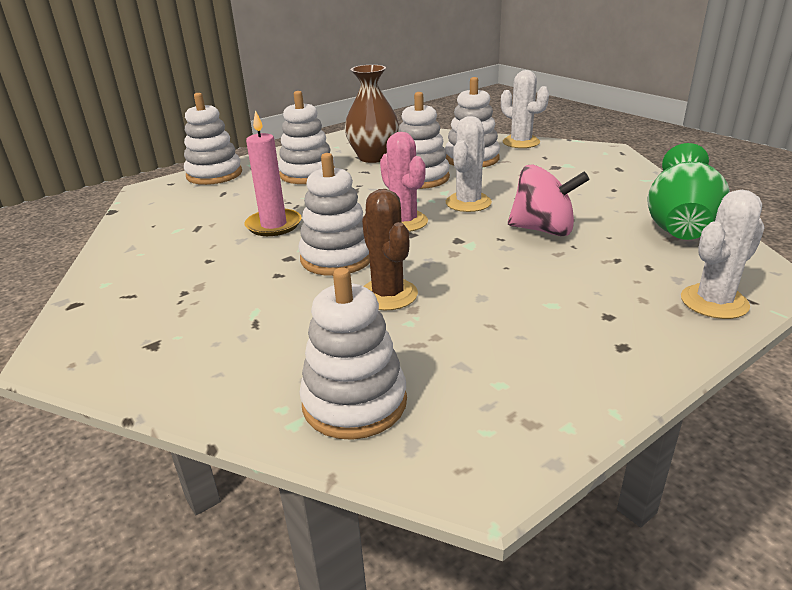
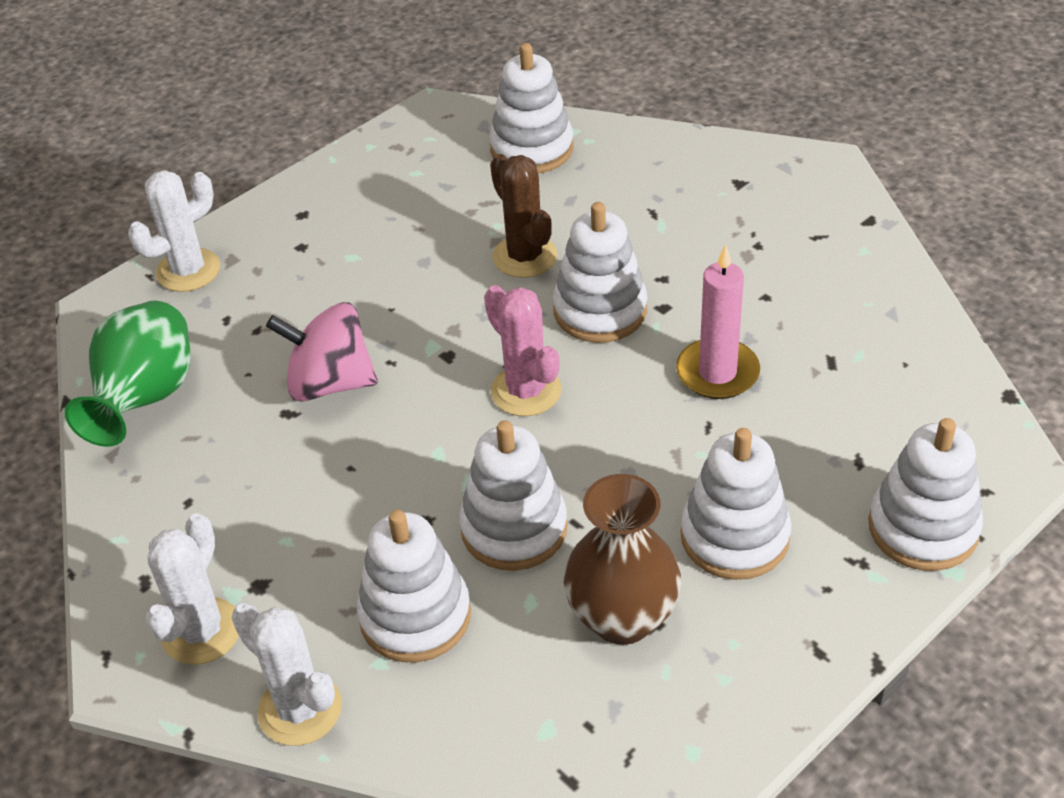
camera: 175 degrees right, 15 degrees up
(468, 203) = (430, 447): white cactus -> white cactus (201, 631)

